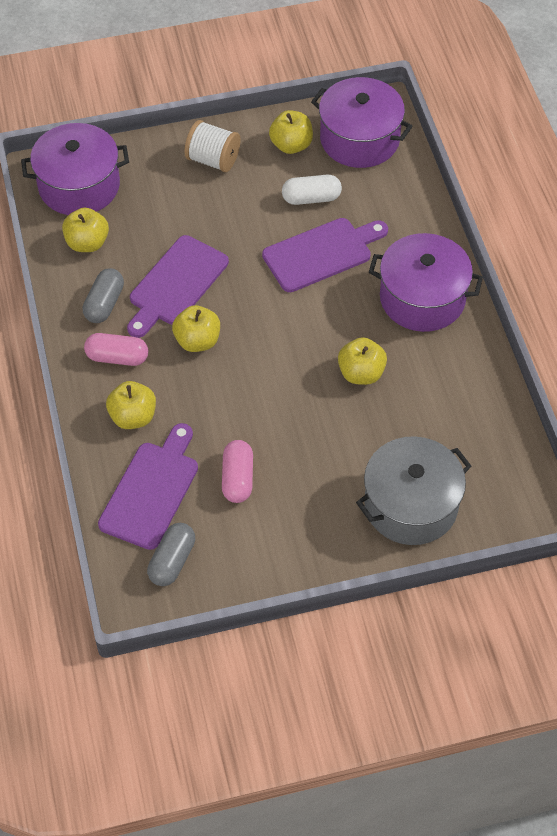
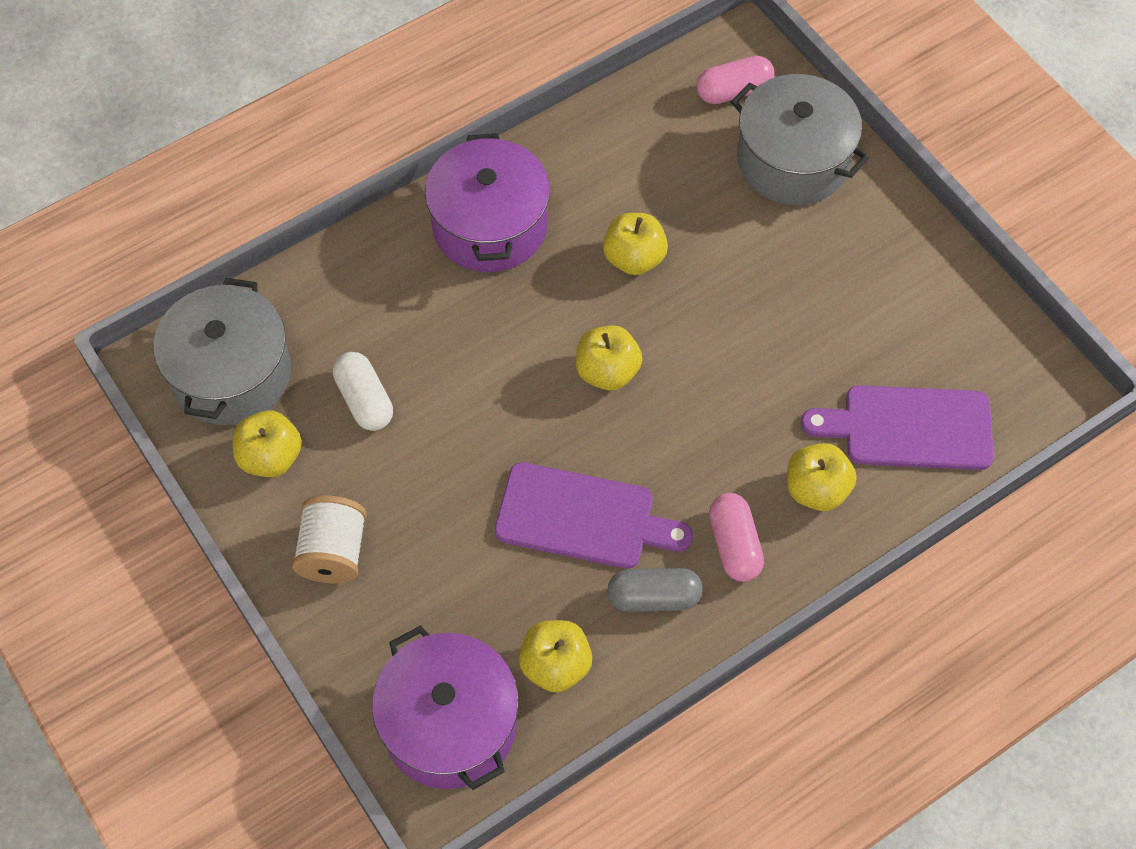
camera: 110 degrees left, 5 degrees up
(172, 561) = (988, 371): grey capsule -> none
(197, 341) = (665, 457): yellow apple -> yellow apple (607, 371)
(237, 478) = (845, 341): pink capsule -> pink capsule (733, 91)
(321, 253) = (459, 358): purple cutting board -> none
(359, 139) = (231, 373): purple pot -> grey pot

